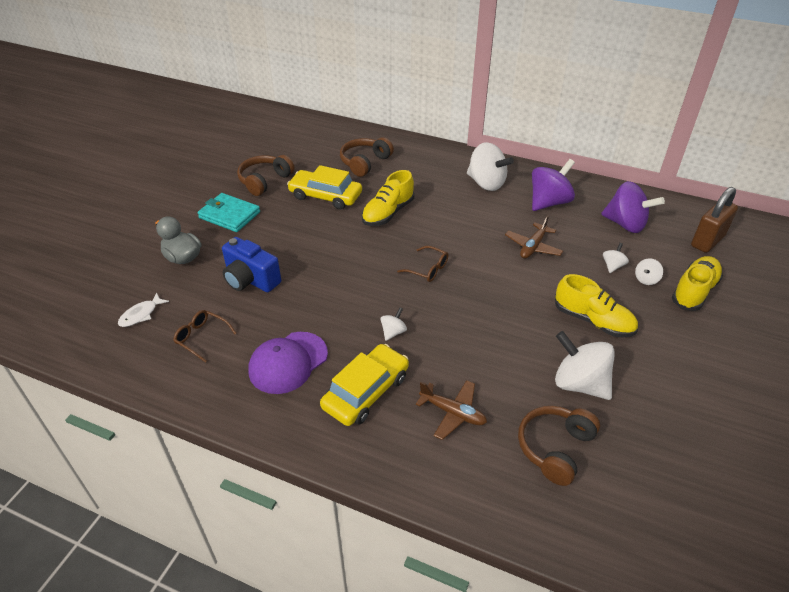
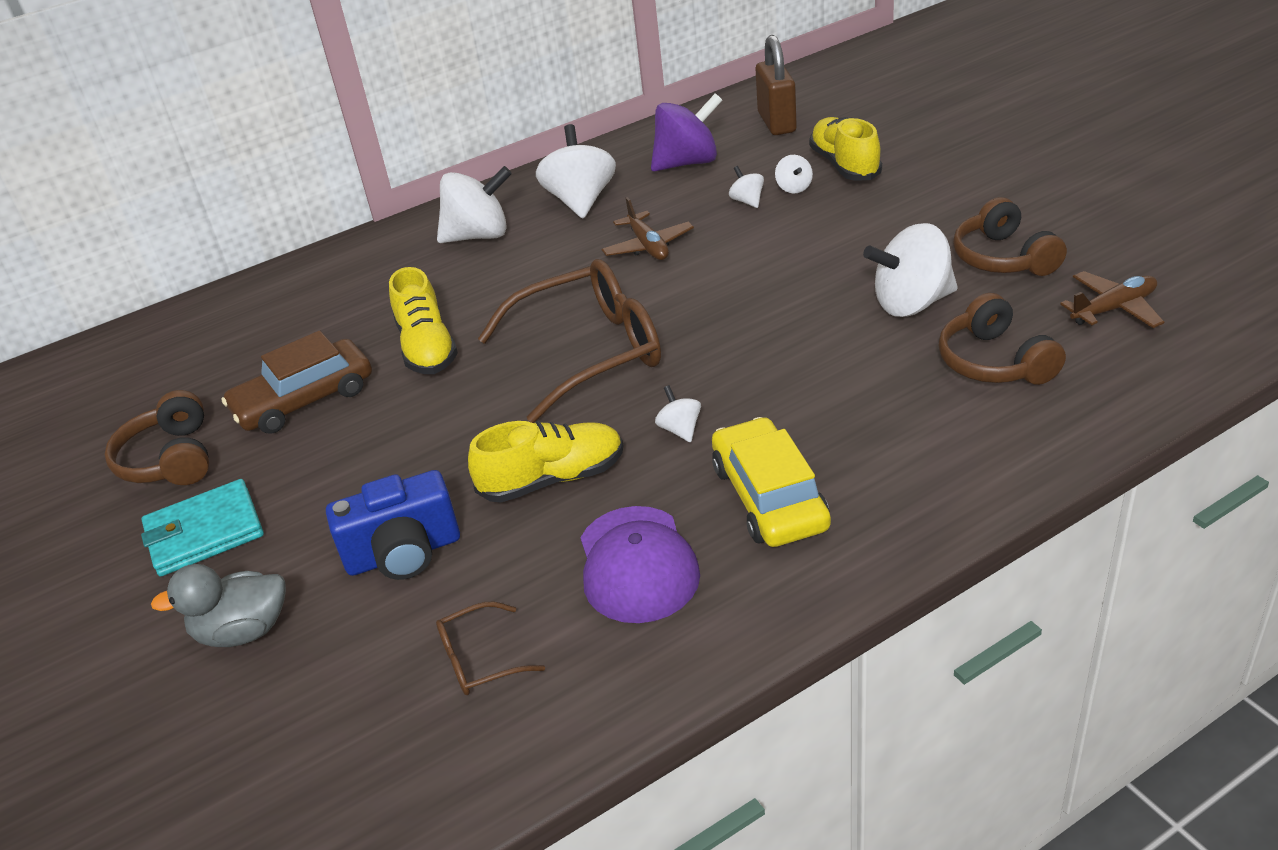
camera: 50 degrees left, 5 degrees down
(141, 314) = (332, 736): white fish -> none
(325, 196) = (304, 400): yellow car -> brown car
(365, 162) = (279, 331): brown headphones -> brown headphones (1003, 258)
(428, 269) = (590, 352): brown glasses -> brown glasses, size x2.24
(453, 413) = (874, 426): brown plane -> brown plane (1113, 309)
(549, 202) = (580, 201): purple spinning top -> white spinning top
(593, 320) = (822, 252): yellow shoe -> yellow shoe (552, 479)

